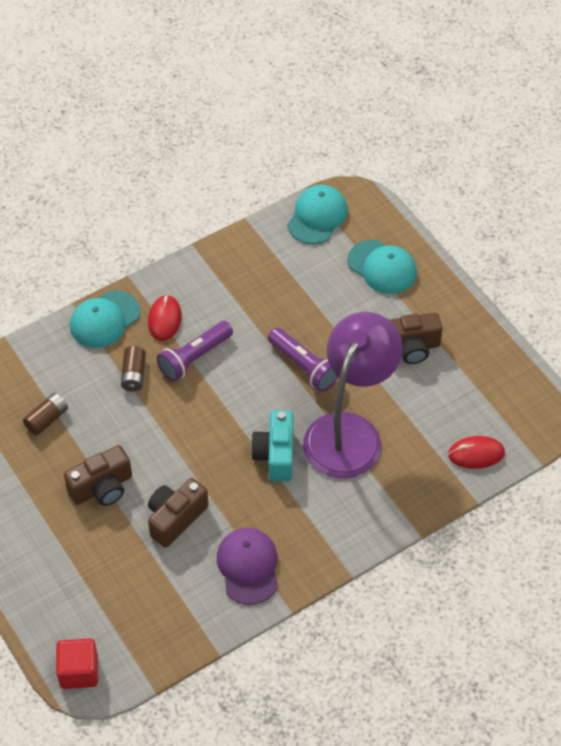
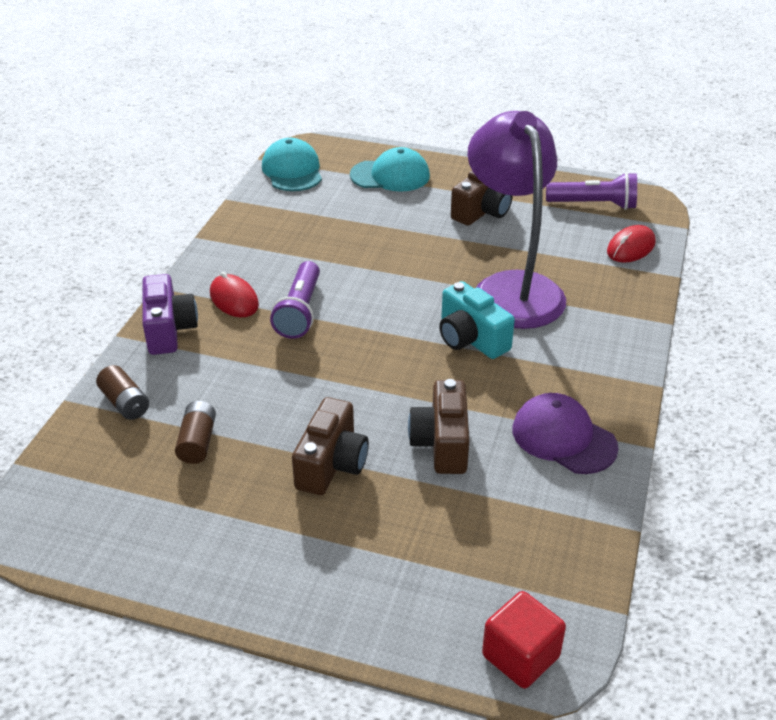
camera: 40 degrees left, 15 degrees down
(104, 319) = (169, 330): turquoise cap -> purple camera
(134, 375) = (253, 355): brown battery -> brown battery (125, 403)
(303, 366) = (410, 266): purple flashlight -> purple flashlight (593, 204)

